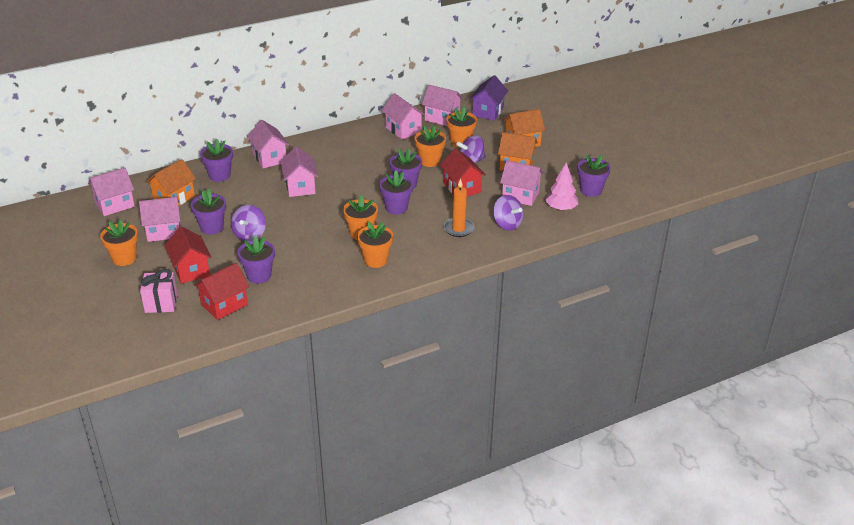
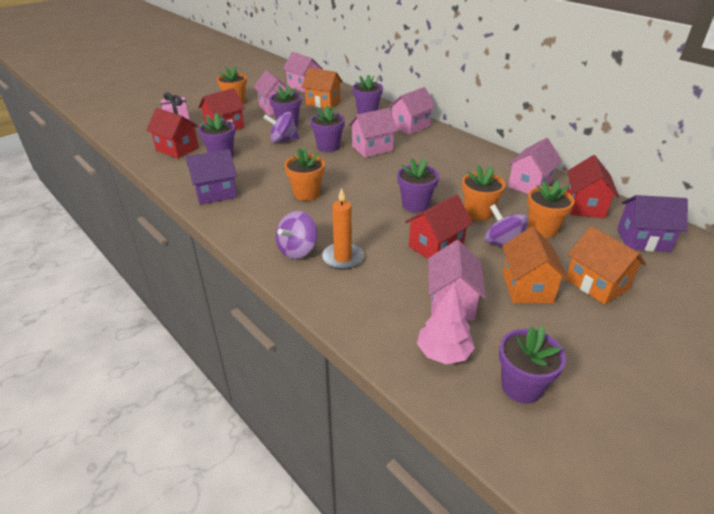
camera: 75 degrees right, 0 degrees up
(333, 282) = (216, 193): none -> purple house
(375, 260) = (260, 210): orange flower pot -> none
(396, 208) = (365, 206): purple flower pot -> purple flower pot (328, 146)
(442, 118) = (584, 206): pink house -> red house
(507, 224) = (372, 299): purple spinning top -> purple spinning top (297, 250)

